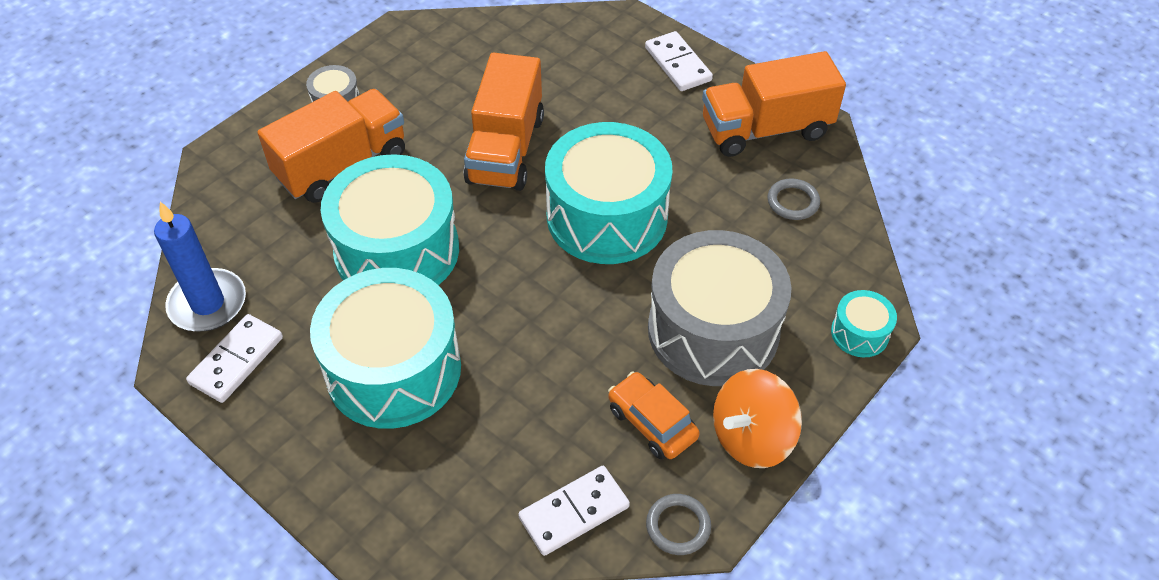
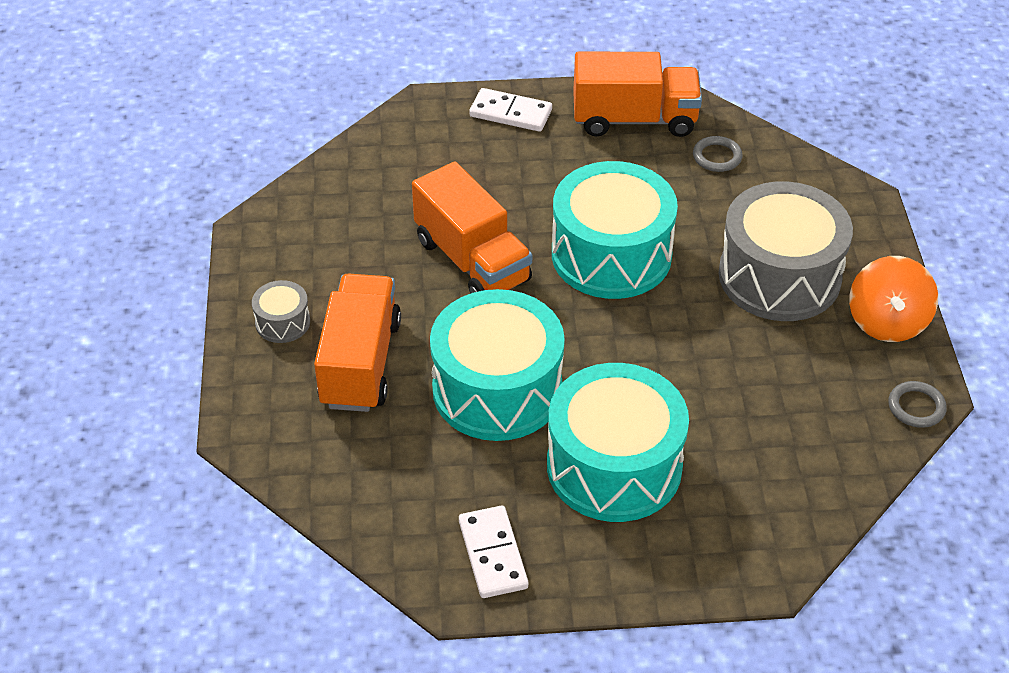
camera: 45 degrees left, 5 degrees down
(208, 303) = (408, 537): blue candle -> none
(574, 512) = (850, 451): white domino -> none
(652, 423) = (821, 361): orange car -> none
(765, 129) = (634, 119): orange truck -> orange truck turned 120 degrees counterclockwise
(859, 333) = (863, 211): turquoise drum -> none

